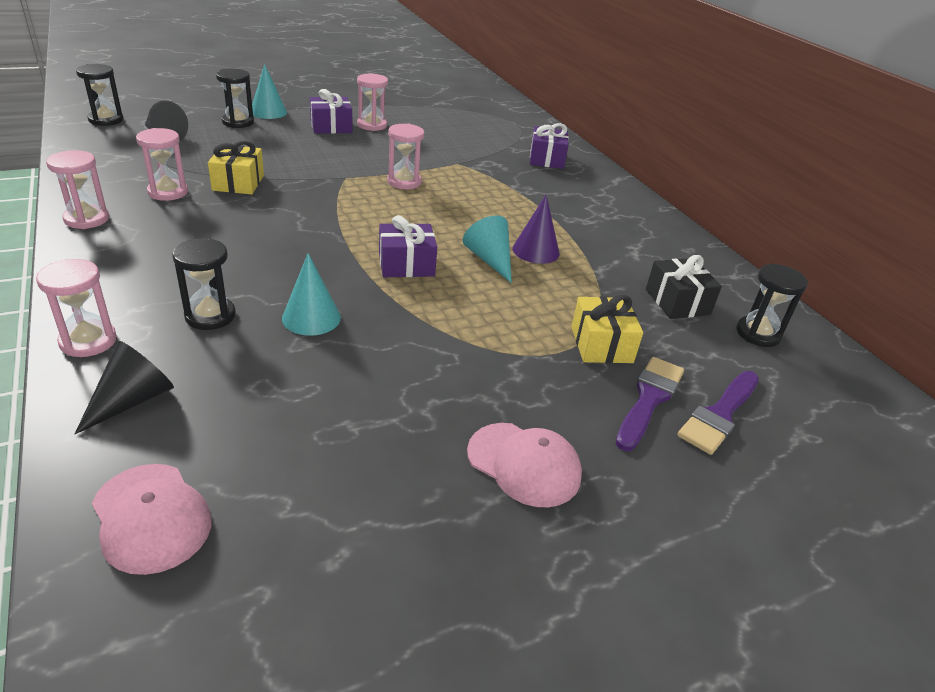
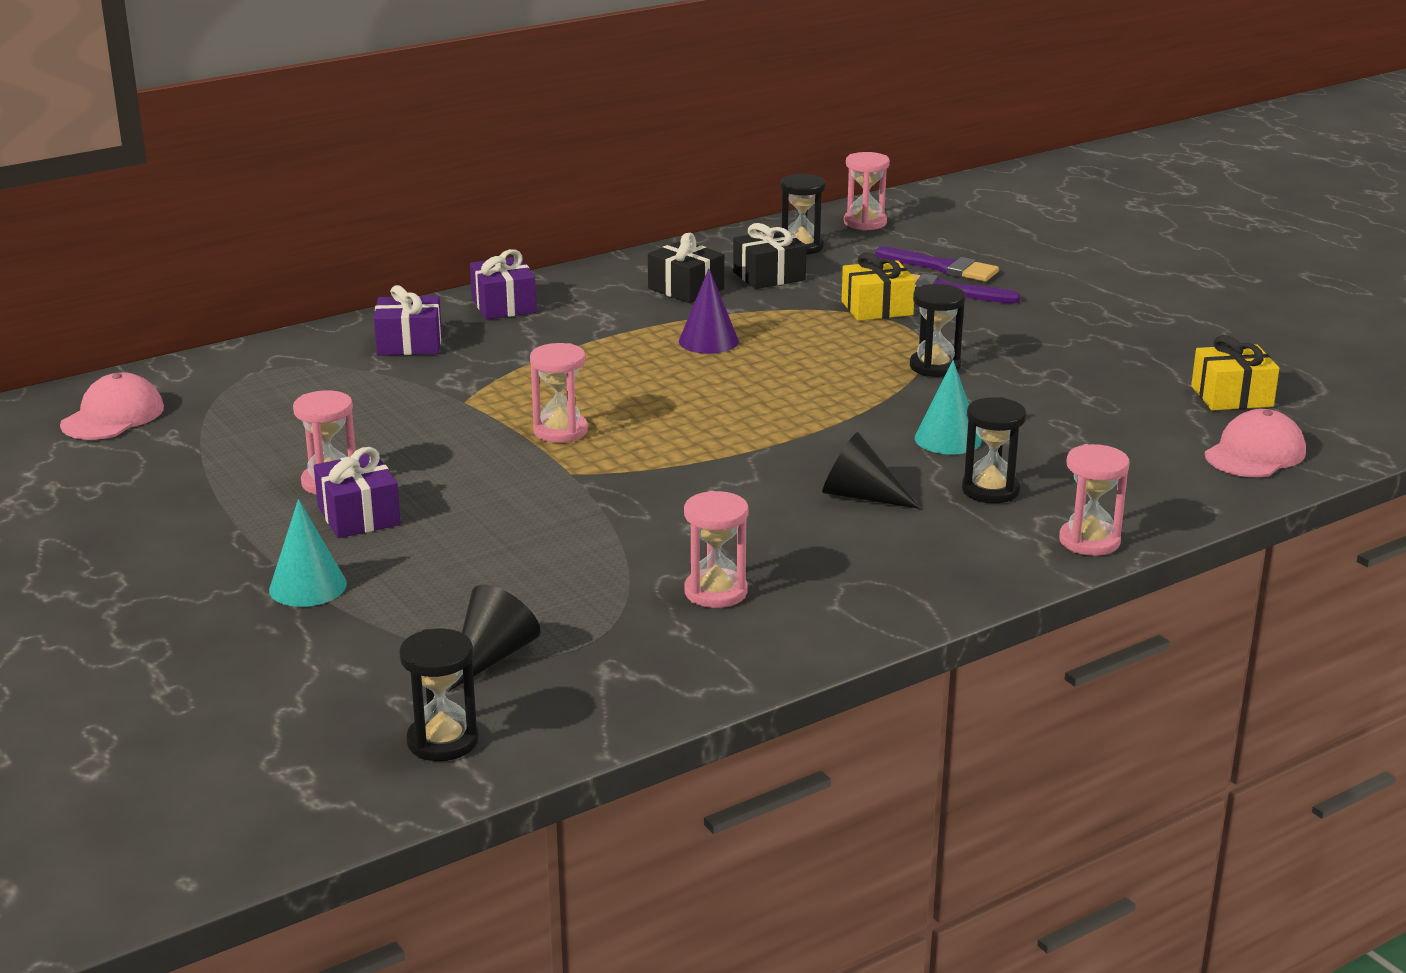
camera: 95 degrees left, 10 degrees down
(87, 219) = (842, 628): pink hourglass -> pink hourglass (865, 223)
(132, 400) = (1147, 495): black cone -> black cone (860, 496)
(238, 122) = (381, 604): black hourglass -> black hourglass (935, 367)
(238, 183) = (645, 547): yellow gift -> yellow gift (1231, 396)
(406, 264) = (797, 405): purple gift -> purple gift (503, 305)
(490, 260) = (750, 363): turquoise cone -> none
(524, 464) = (1070, 333): pink cap -> pink cap (113, 416)
(643, 259) = (686, 289): none -> black gift

